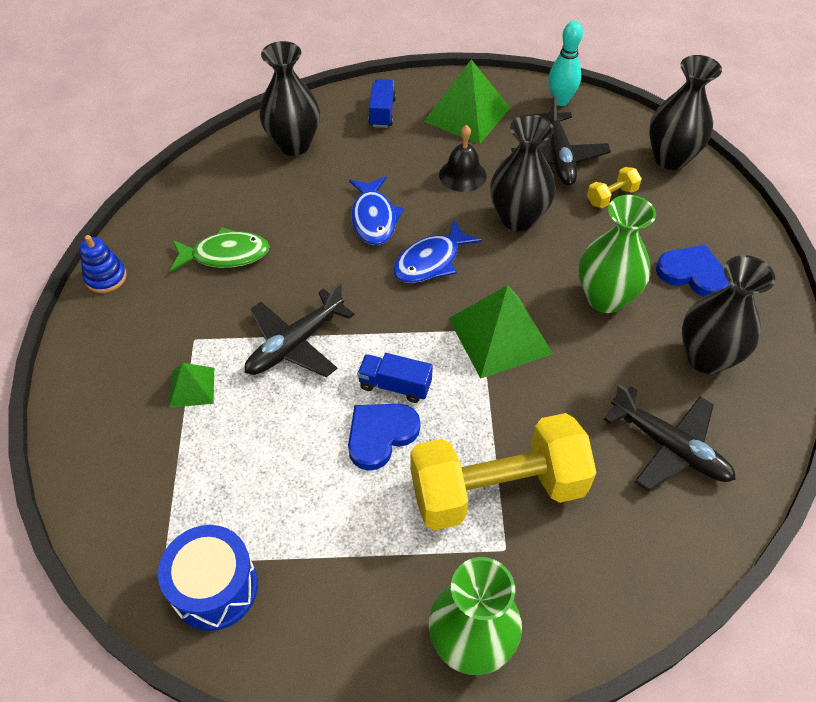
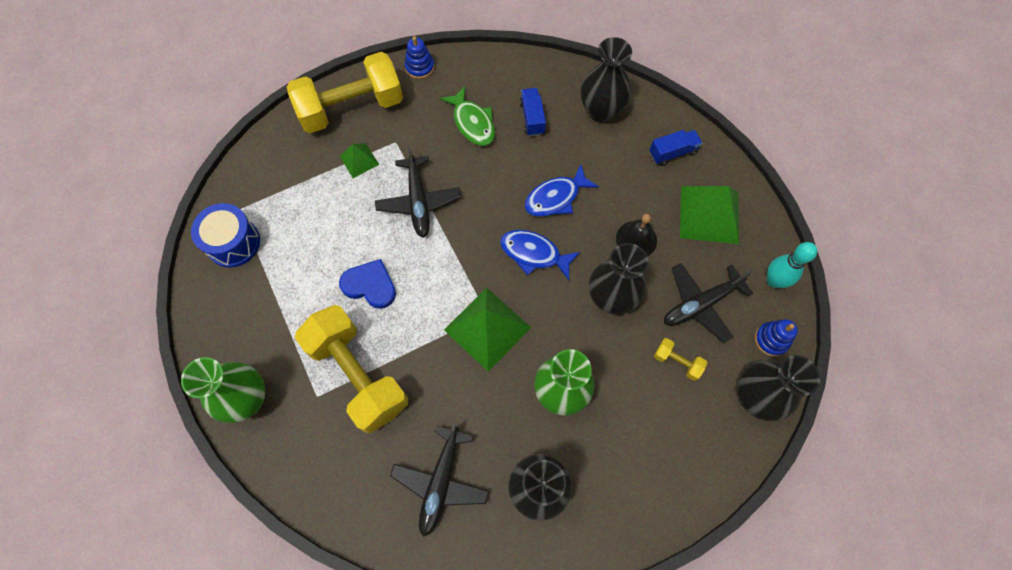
camera: 65 degrees right, 15 degrees up
(106, 369) = (351, 108): none -> yellow dumbbell
(295, 344) = (418, 201): black plane -> black plane turned 120 degrees counterclockwise
(395, 385) = (413, 277): blue truck -> blue truck (532, 118)
(618, 125) = (771, 340): none -> blue stacking toy
(692, 273) = (623, 454): blue heart -> none

